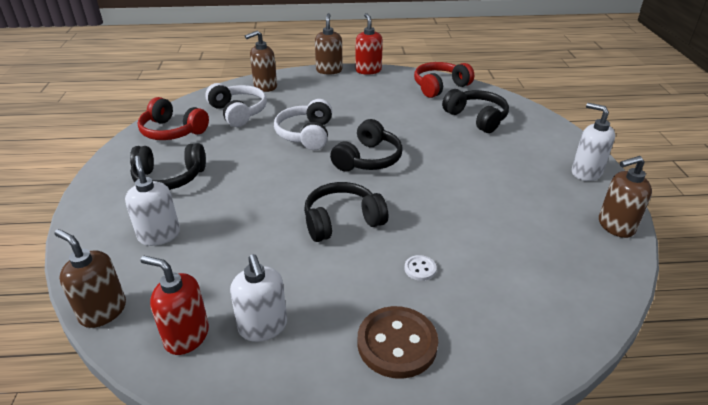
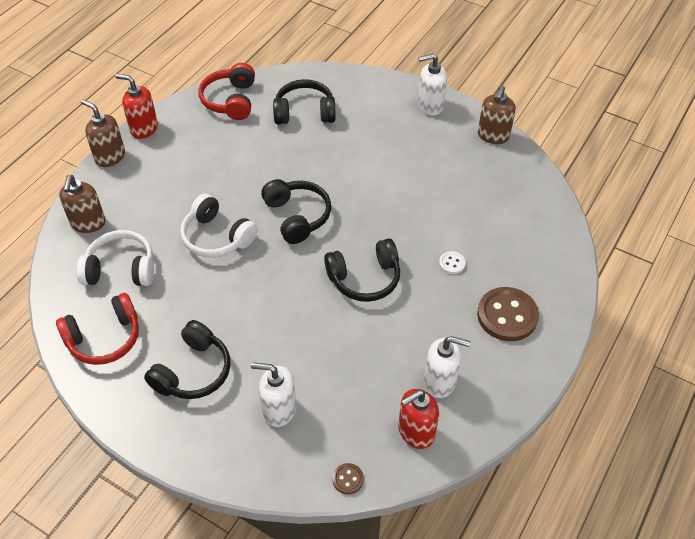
camera: 55 degrees left, 15 degrees up
(103, 311) = (348, 479): brown soap dispenser -> brown button
(342, 221) = (364, 278): black headphones -> black headphones turned 120 degrees counterclockwise

